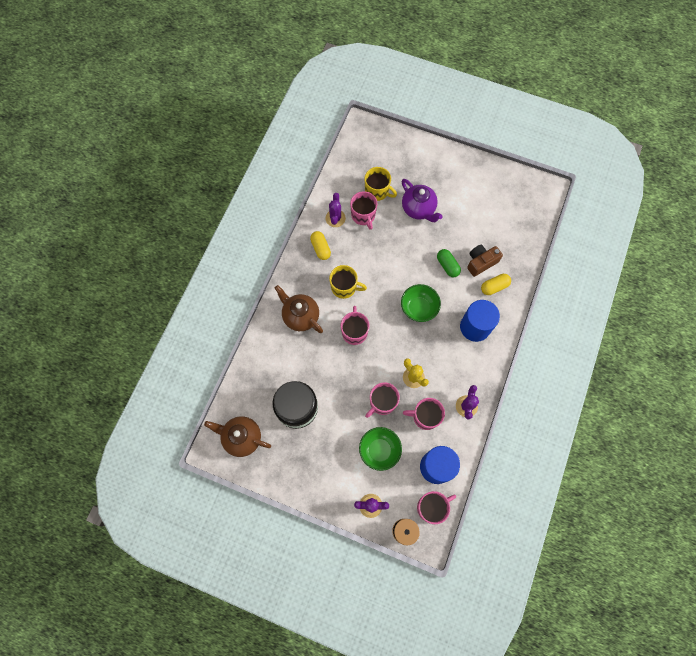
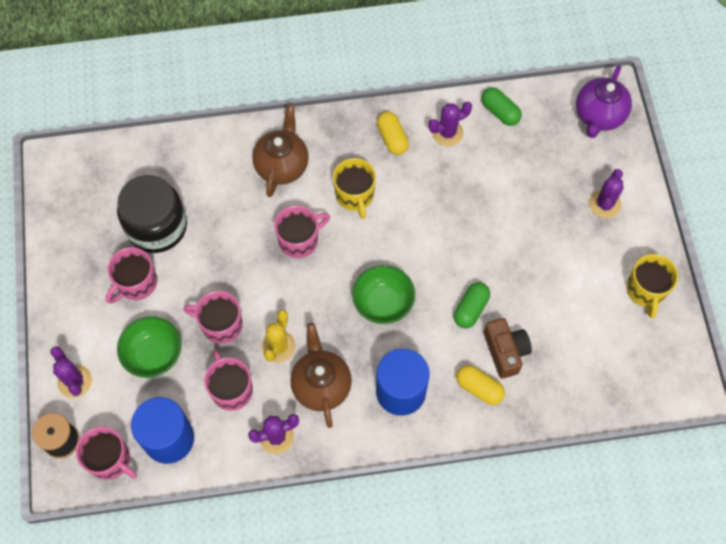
camera: 60 degrees right, 5 degrees down
(242, 438) = (85, 185): brown teapot -> brown teapot (321, 385)
(320, 248) = (392, 138): yellow capsule -> yellow capsule turned 60 degrees counterclockwise
(339, 185) = (500, 112): none -> green capsule
(363, 215) = (475, 164): pink mug -> pink mug (136, 283)
(377, 191) = (523, 162): yellow mug -> yellow mug (645, 290)
(418, 209) = (533, 228): purple teapot -> purple teapot (599, 116)
(425, 167) = (604, 204): none -> purple cactus
(481, 262) = (505, 351): brown camera -> brown camera turned 45 degrees clockwise

